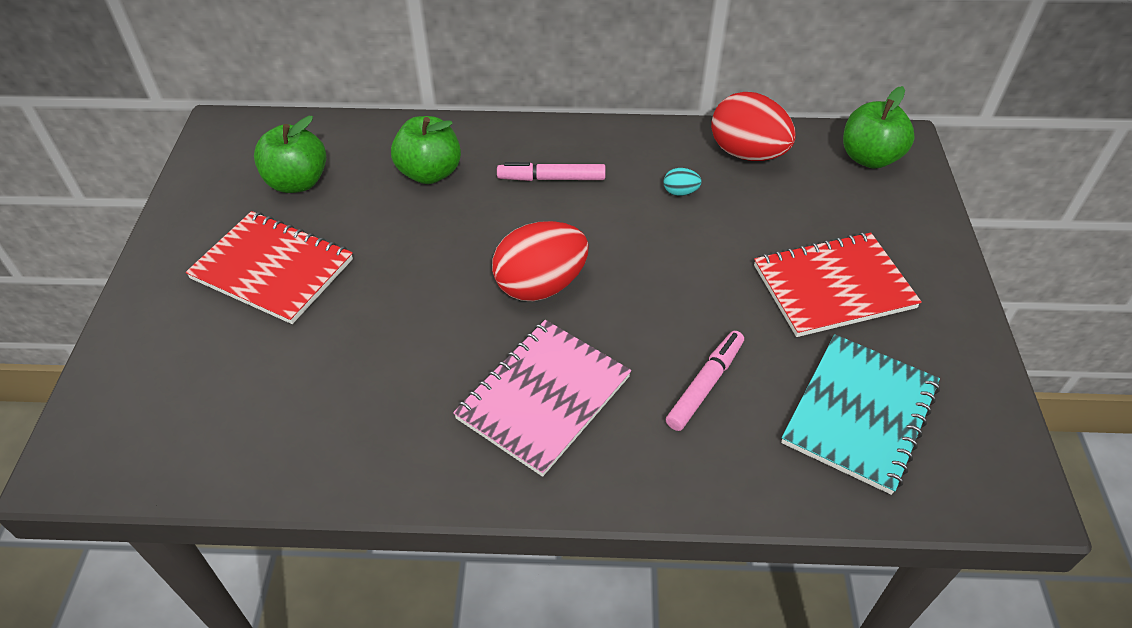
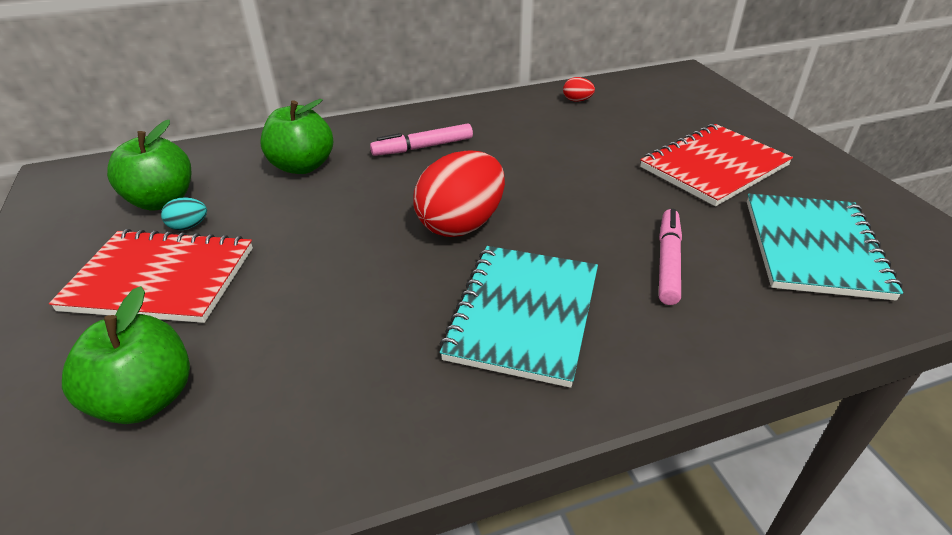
camera: 20 degrees left, 10 degrees down
(543, 397) = (523, 314): pink notebook -> turquoise notebook
(680, 192) = (542, 134): turquoise egg -> turquoise egg (189, 226)
(747, 153) = (577, 100): red egg -> red egg, size x0.42
(869, 158) = (670, 86): green apple -> green apple (146, 399)

